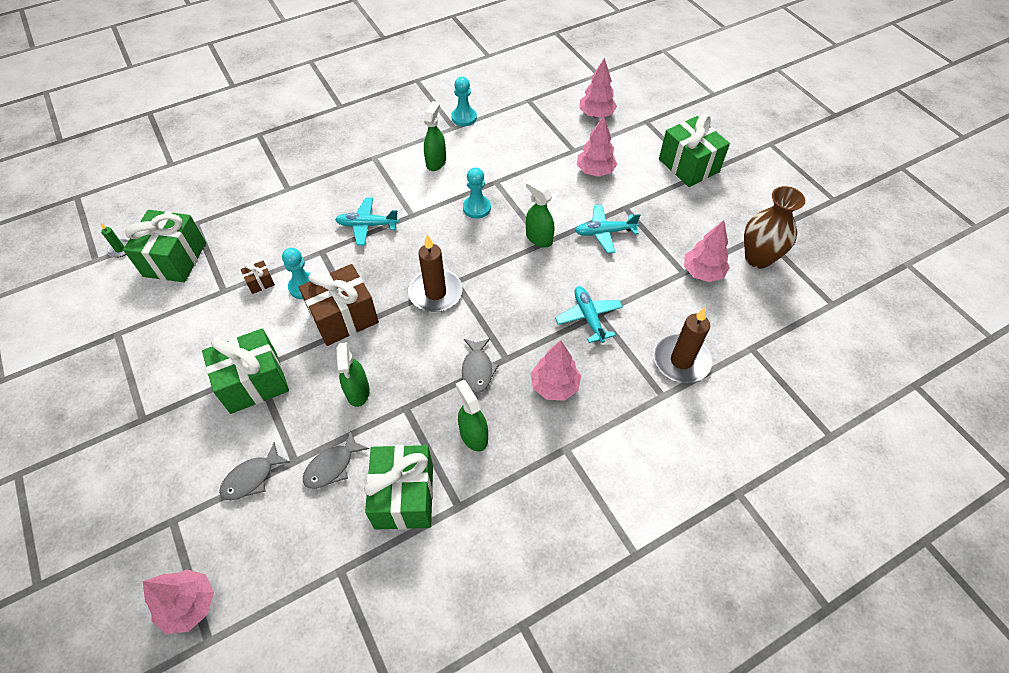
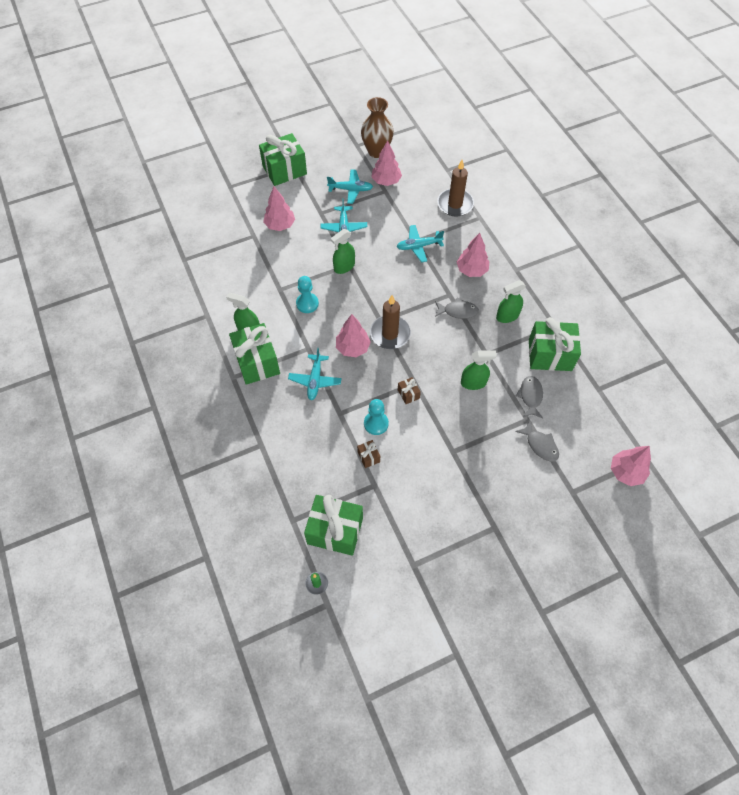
camera: 85 degrees left, 5 degrees up
(254, 382) = (464, 452): green gift -> green gift (257, 362)
(332, 466) = (530, 396): grey fish -> grey fish turned 135 degrees counterclockwise
(344, 317) = (408, 394): brown gift -> brown gift, size x0.43
(464, 118) = (196, 307): turquoise pawn -> none
(596, 115) = (214, 216): pink tree -> pink tree (353, 348)
(674, 234) = (350, 189): none -> turquoise plane

